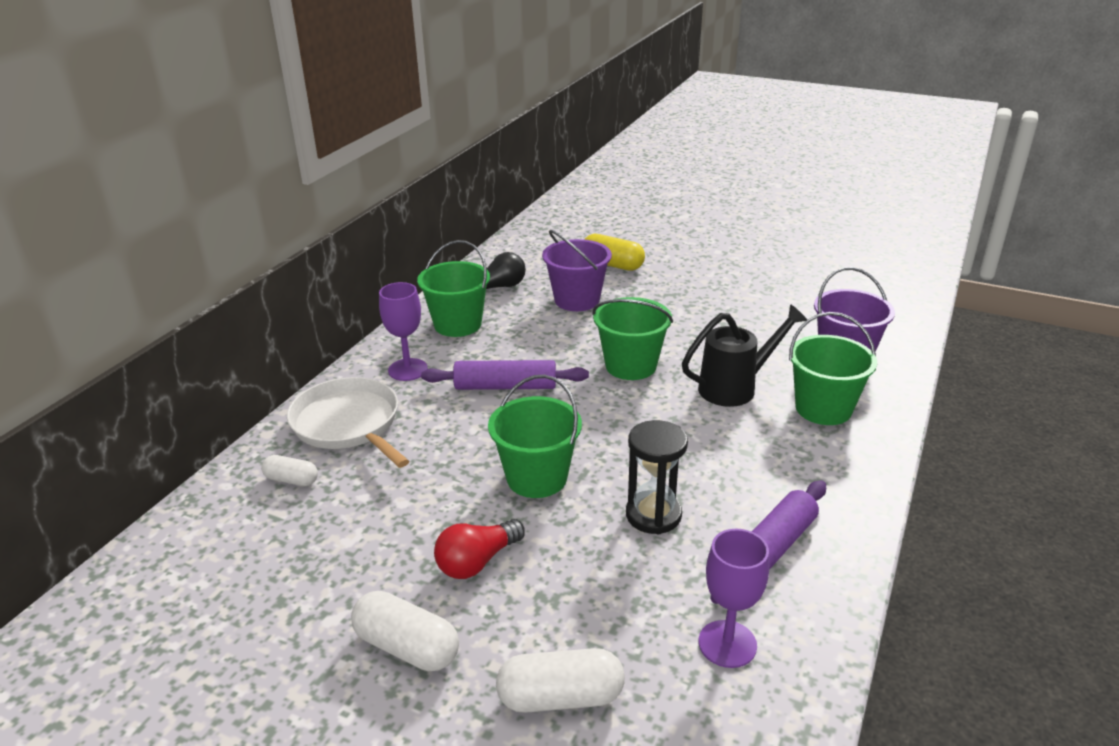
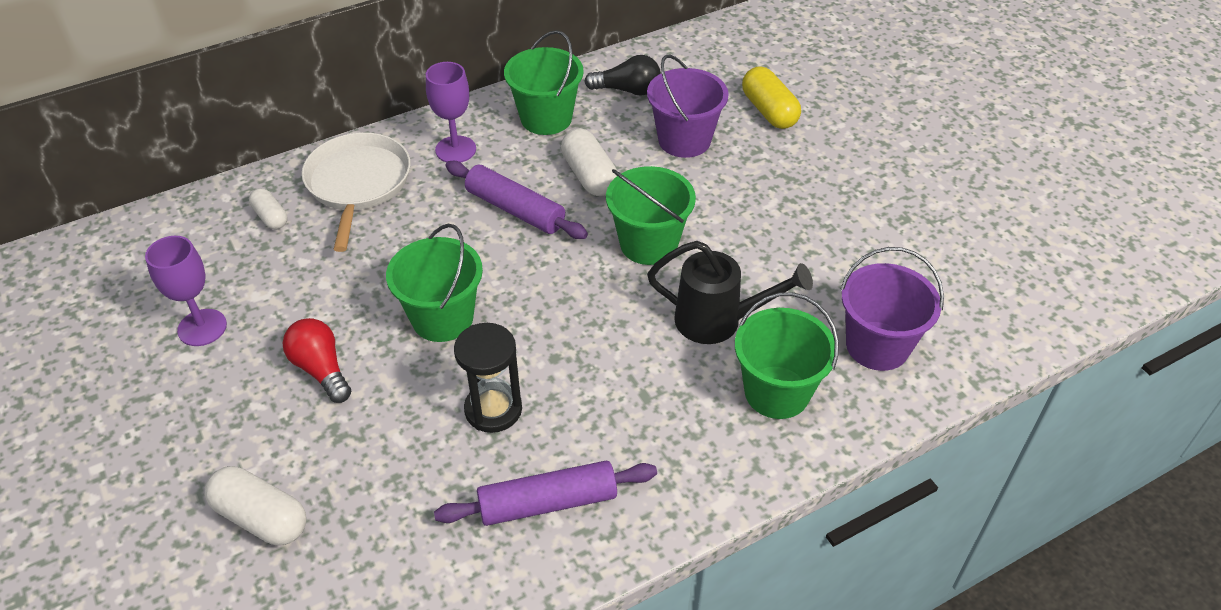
camera: 35 degrees right, 15 degrees up
(407, 647) = (208, 410): white capsule -> white capsule (589, 176)
(477, 562) = (321, 369): red light bulb -> red light bulb turned 60 degrees clockwise
(727, 644) = (418, 558): purple goblet -> purple goblet (202, 327)

